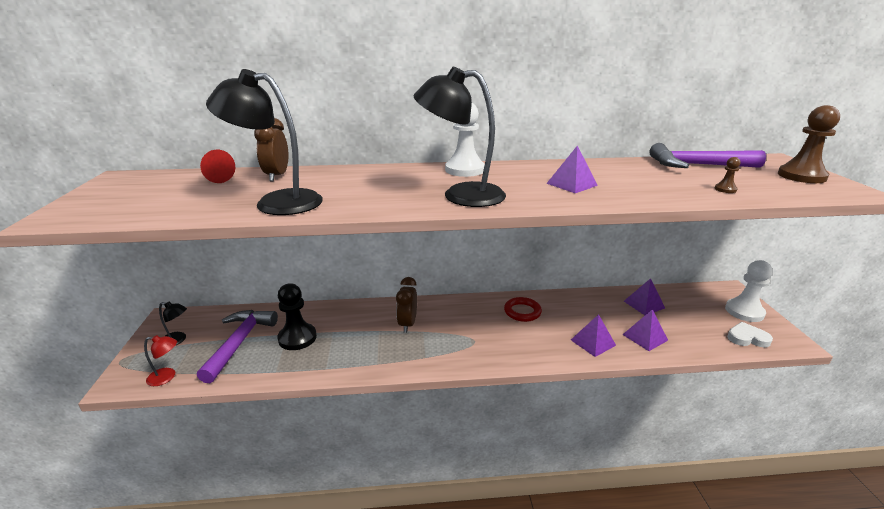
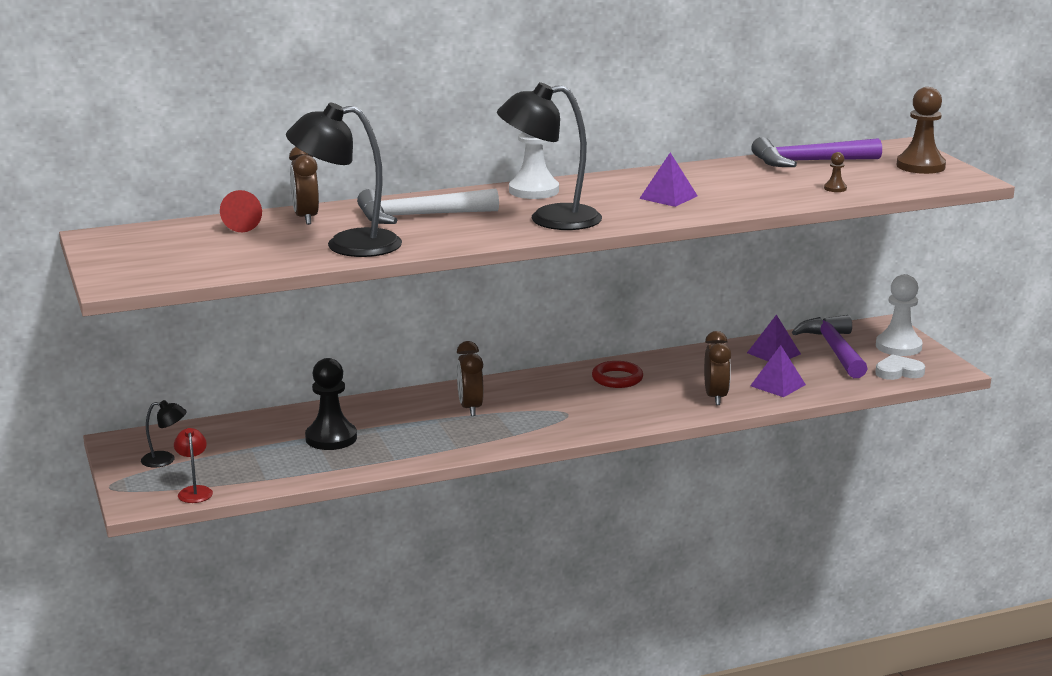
camera: 15 degrees left, 5 degrees down
(167, 377) = (194, 491): red lamp -> red lamp turned 90 degrees counterclockwise
(239, 342) = (255, 451): purple hammer -> purple hammer (834, 350)
(359, 182) = (418, 216): none -> white hammer
(593, 342) = (715, 397): purple pyramid -> brown clock

